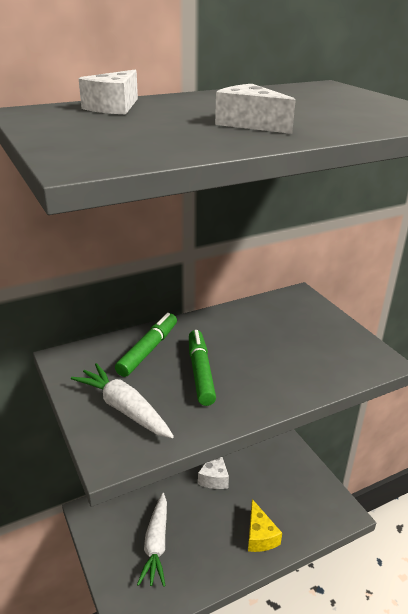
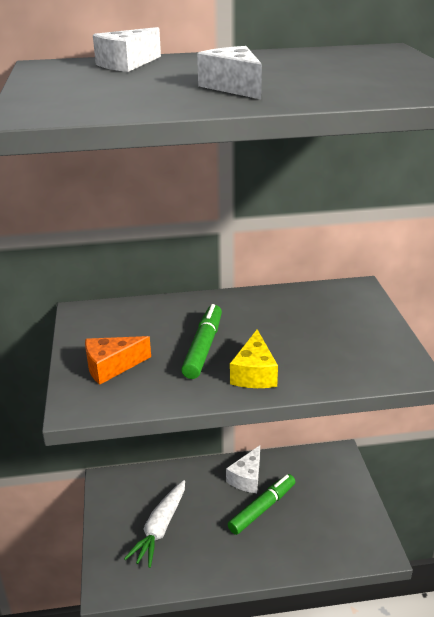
camera: 20 degrees right, 0 degrees up
(124, 408) = (111, 367): white carrot -> orange cheese
(148, 350) = (164, 318): green marker -> green marker (262, 508)
(260, 536) = (271, 548): yellow cheese -> yellow cheese (254, 373)

